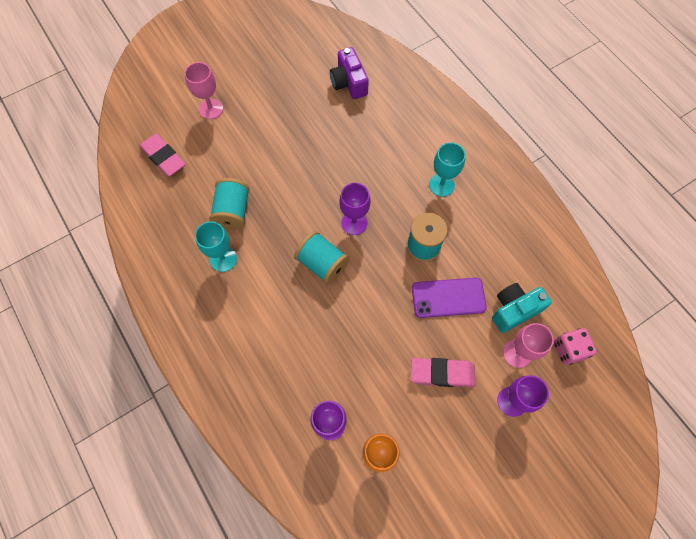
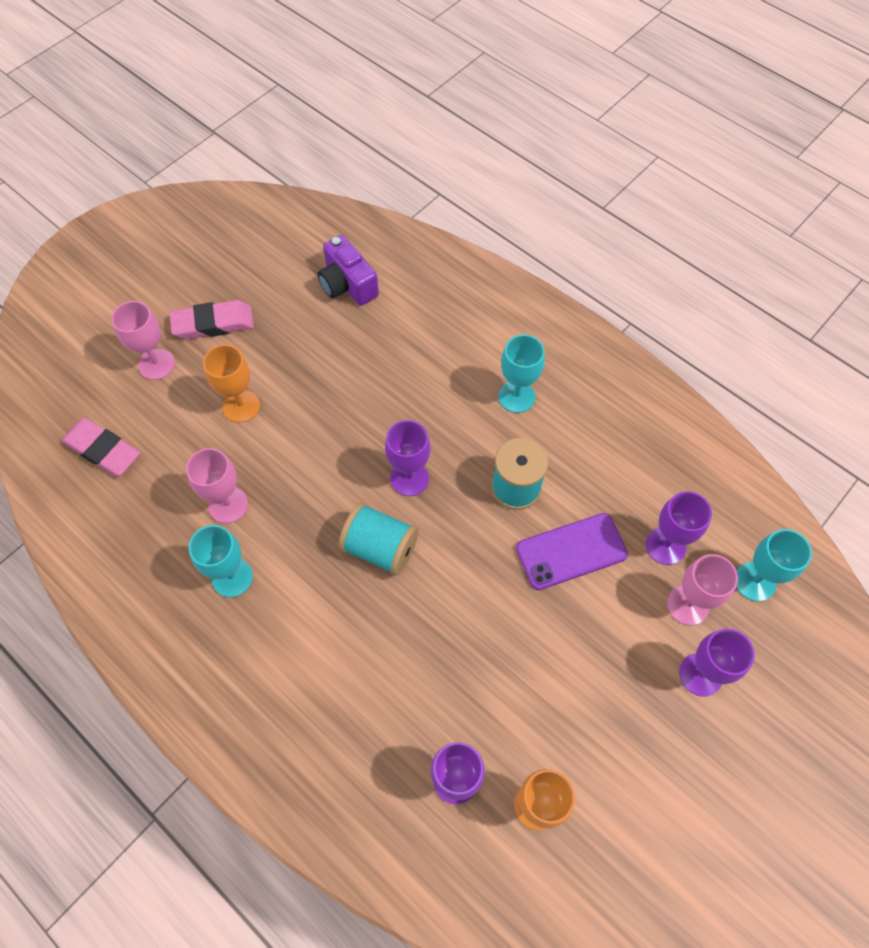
camera: 15 degrees left, 5 degrees down
(232, 212) = (228, 505): turquoise spool -> pink goblet
(257, 149) = (241, 406): none -> orange goblet
(442, 373) = (593, 661): pink eraser -> pink eraser (213, 324)
(514, 310) = (665, 546): turquoise camera -> purple goblet
(569, 350) = (755, 581): pink dice -> turquoise goblet

